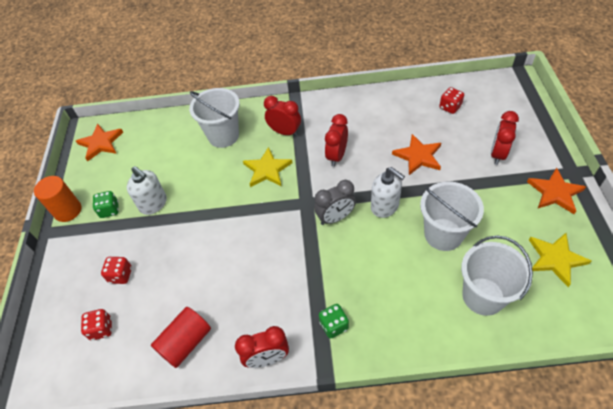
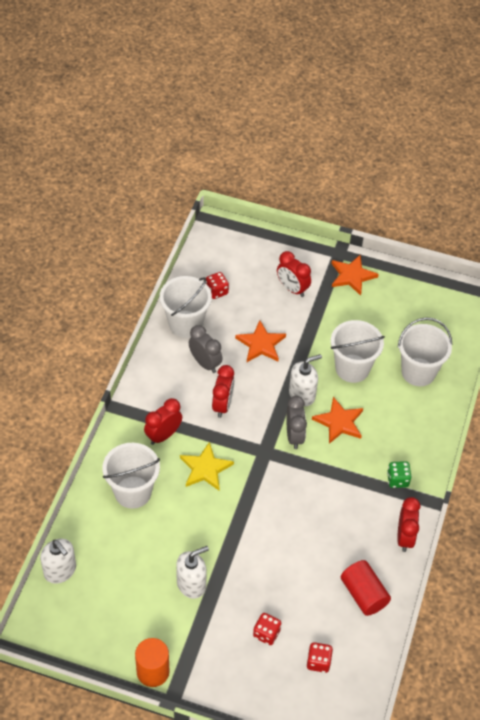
camera: 75 degrees left, 0 degrees up
(101, 143) = (65, 619): orange star -> orange star (339, 422)
(109, 210) = (176, 628): green dice -> none
(140, 125) = (60, 571): none -> white soap dispenser
(337, 156) = (222, 405): red clock -> red clock turned 120 degrees counterclockwise
(371, 129) = (205, 363): none -> grey clock
(401, 102) = (185, 324): none -> white bucket
(555, 259) = (409, 311): yellow star -> none

